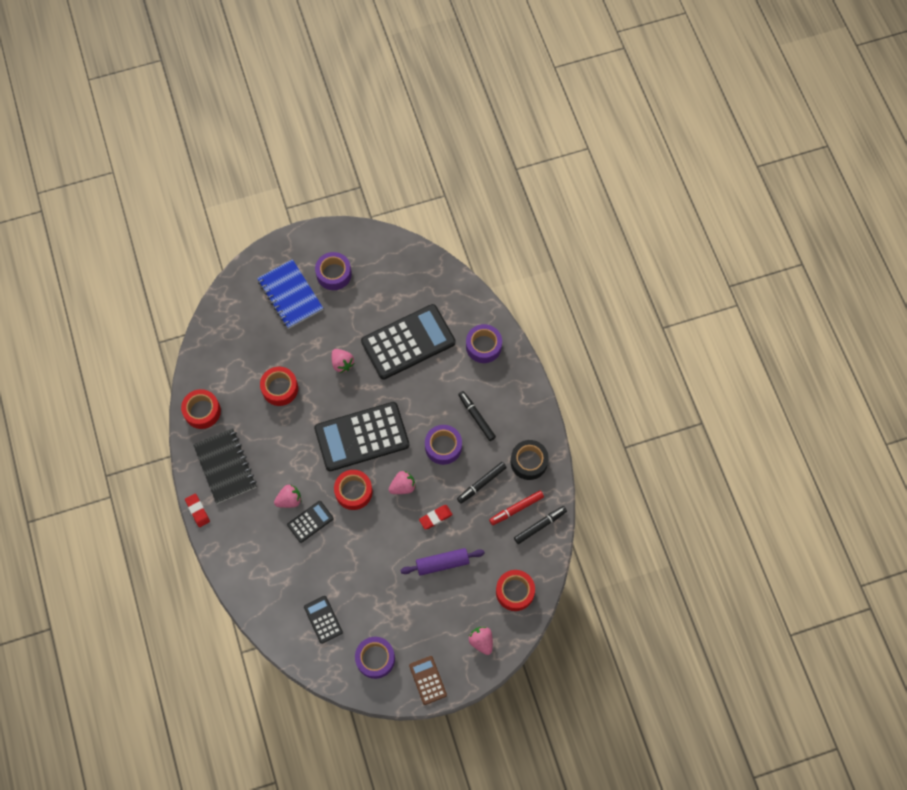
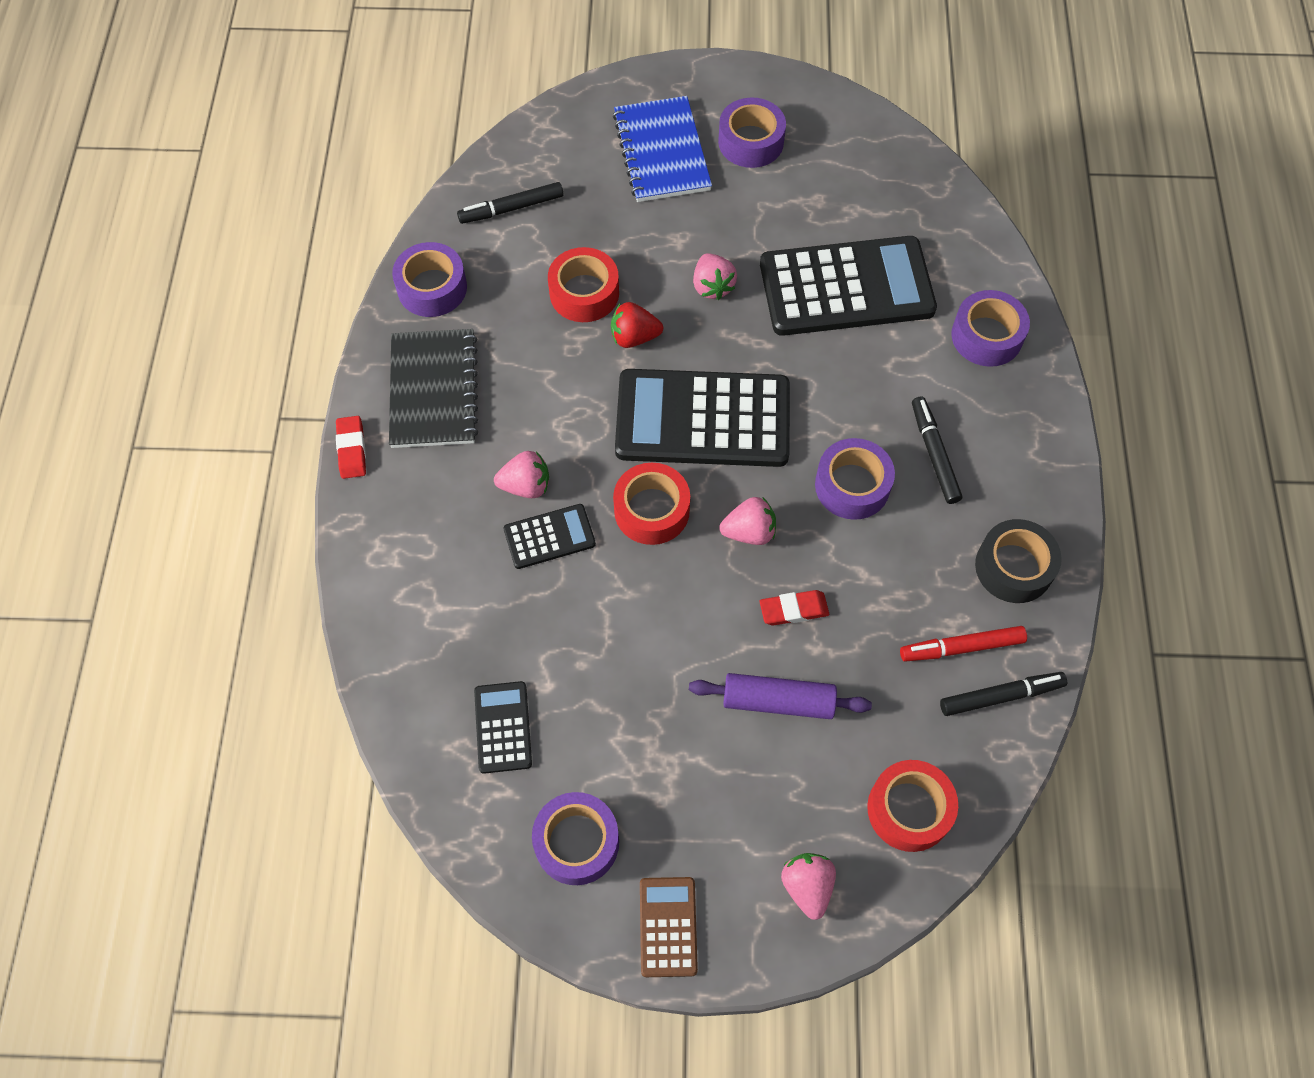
camera: 20 degrees right, 5 degrees down
(202, 411) = (432, 288): red tape -> purple tape
(313, 404) = (634, 337): none -> red strawberry
(481, 484) = (905, 577): black marker -> black marker (511, 208)

